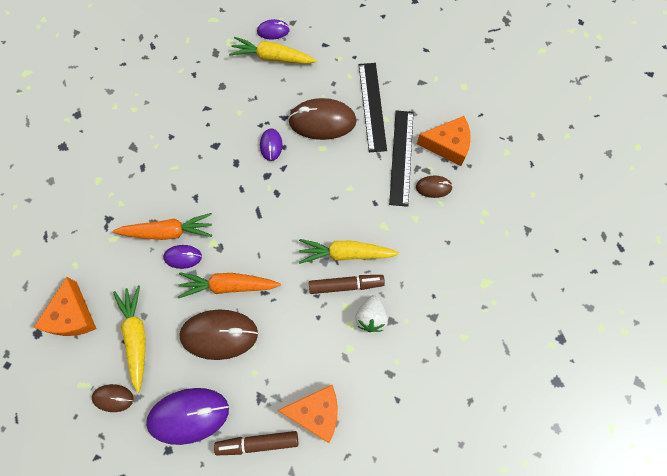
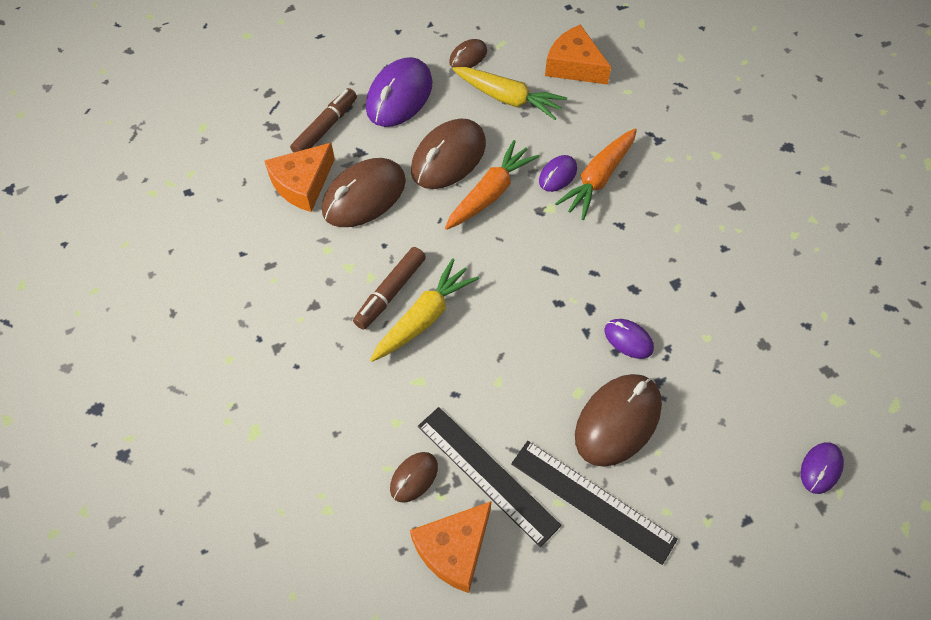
camera: 130 degrees right, 10 degrees down
(272, 58) = (770, 434): yellow carrot -> none
(293, 362) = (364, 196): none -> brown mouse
(371, 317) = (336, 290): white strawberry -> none

